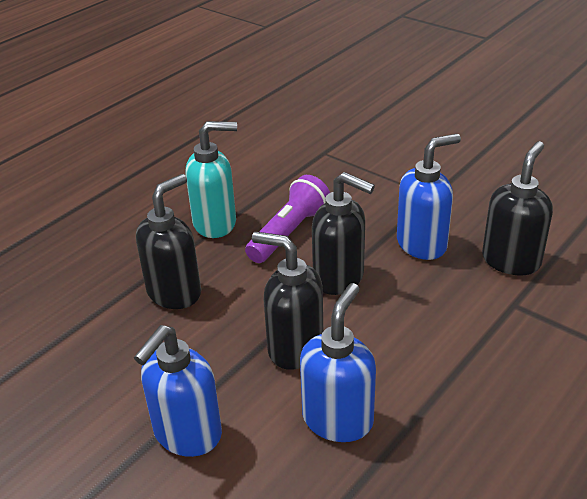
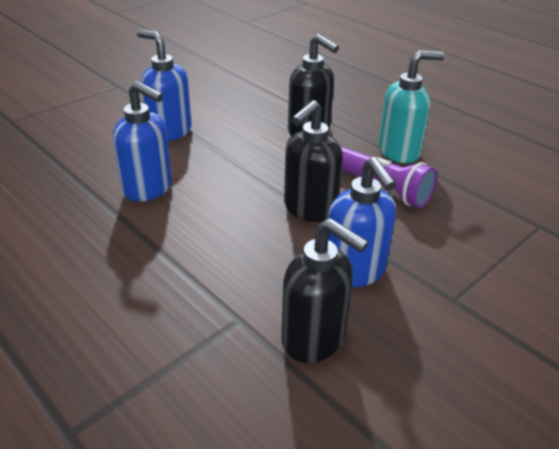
camera: 95 degrees right, 0 degrees up
(216, 223) = (399, 152): turquoise soap dispenser -> turquoise soap dispenser turned 105 degrees counterclockwise
(294, 348) = (229, 177): black soap dispenser -> none

